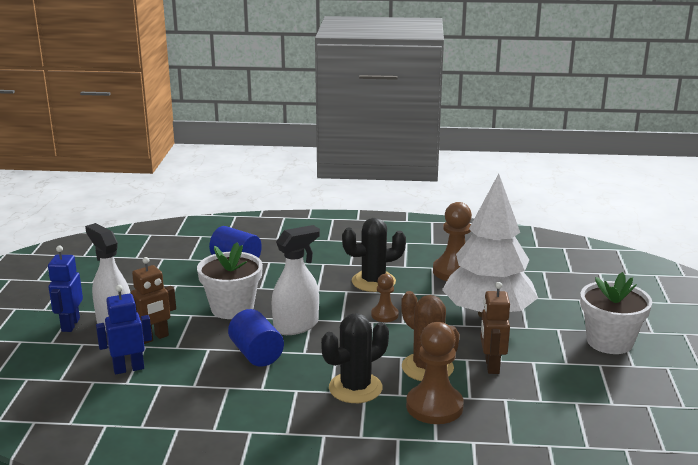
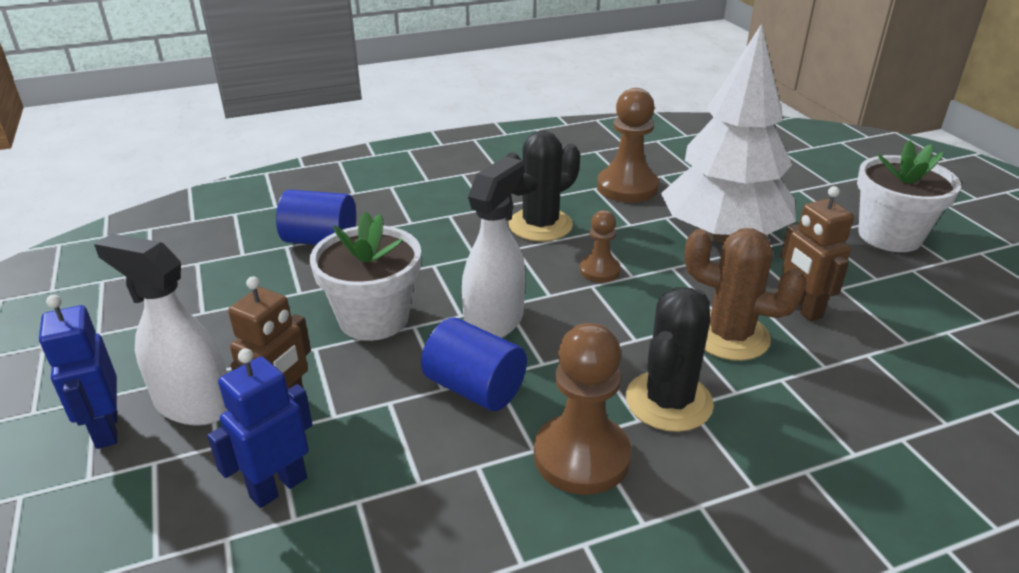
camera: 25 degrees left, 10 degrees up
(434, 406) = (799, 396): brown pawn -> brown pawn (581, 456)

